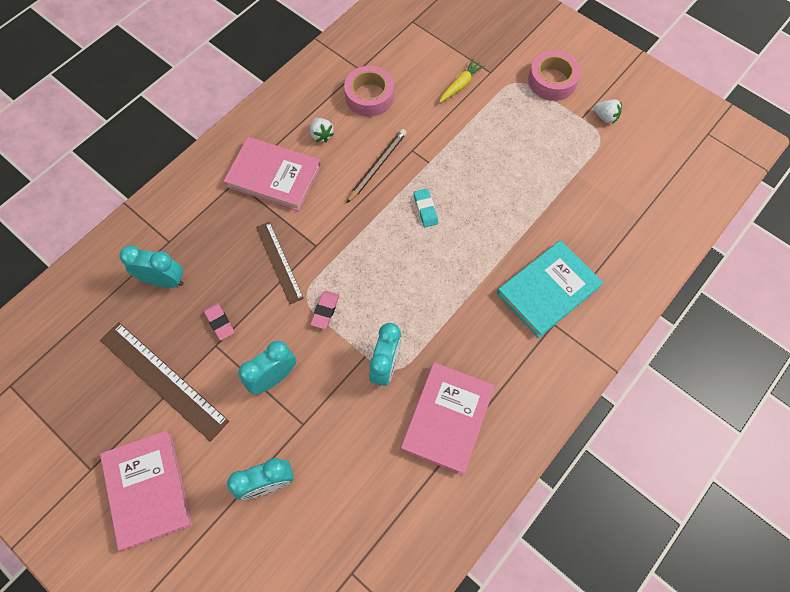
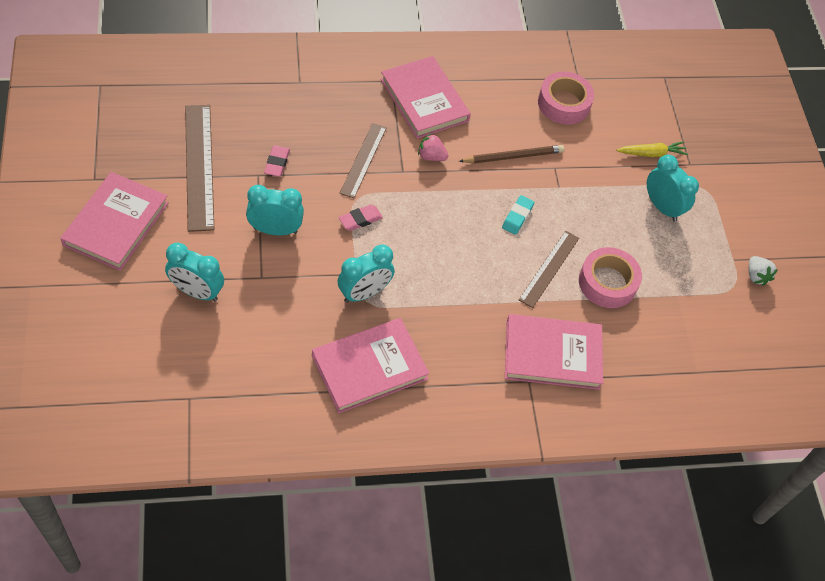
camera: 35 degrees right, 10 degrees down
(164, 280) = (269, 105): turquoise clock -> turquoise clock (662, 207)
(321, 135) = (493, 101): white strawberry -> none
(323, 216) = (431, 156): none -> pink strawberry
(483, 229) = (549, 268): none -> brown ruler
(548, 290) = (552, 354): turquoise book -> pink book
(552, 81) = (739, 212): pink tape -> pink tape (607, 282)

